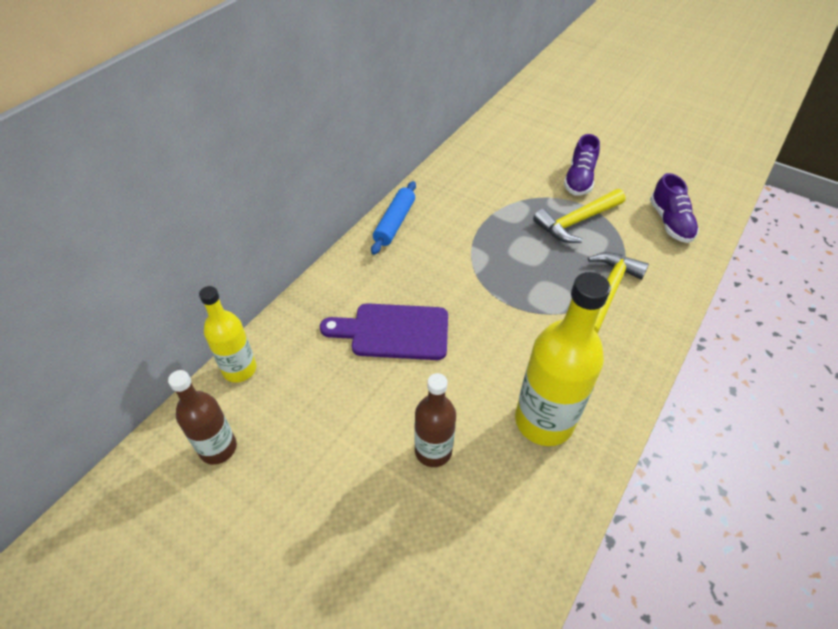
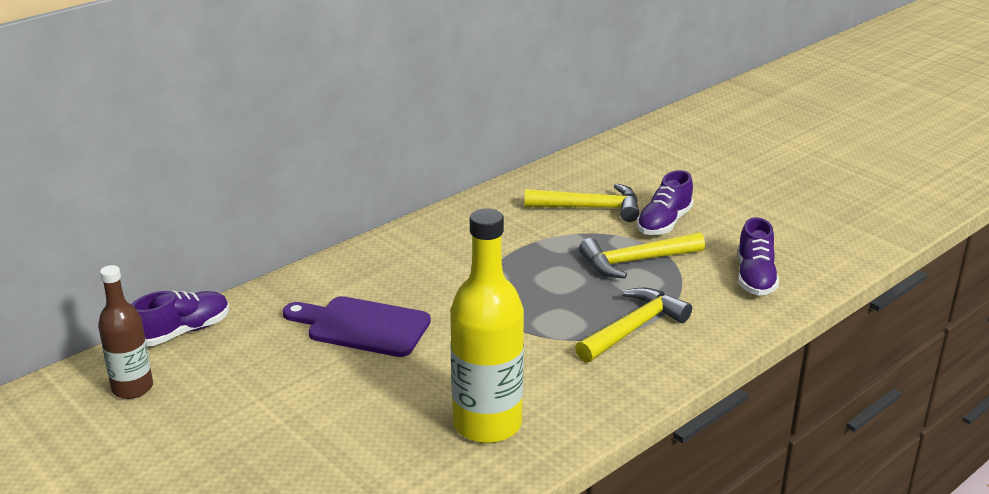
camera: 15 degrees right, 20 degrees down
(239, 369) = (183, 332): yellow bottle -> purple shoe
(395, 223) = (415, 234): blue rolling pin -> none
(433, 451) = (351, 427): brown bottle -> none
(518, 173) = (590, 208): none -> yellow hammer

